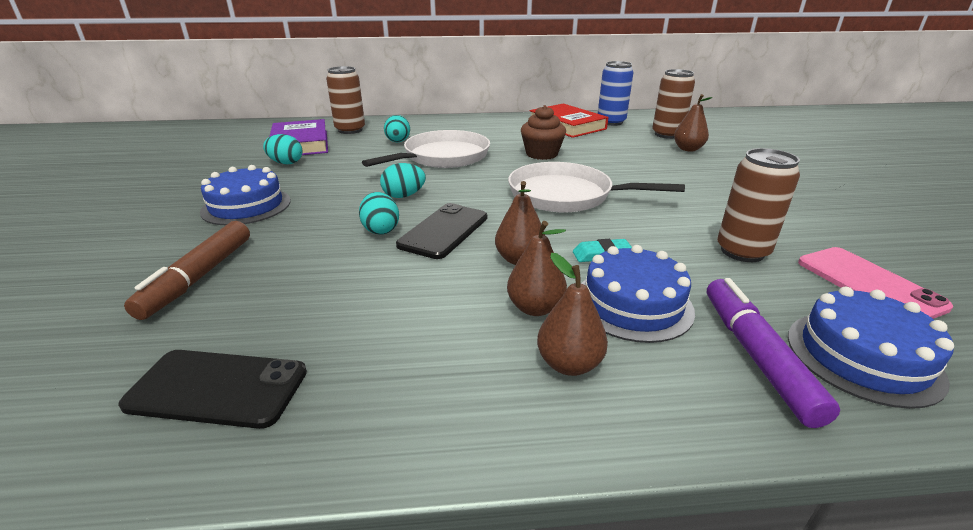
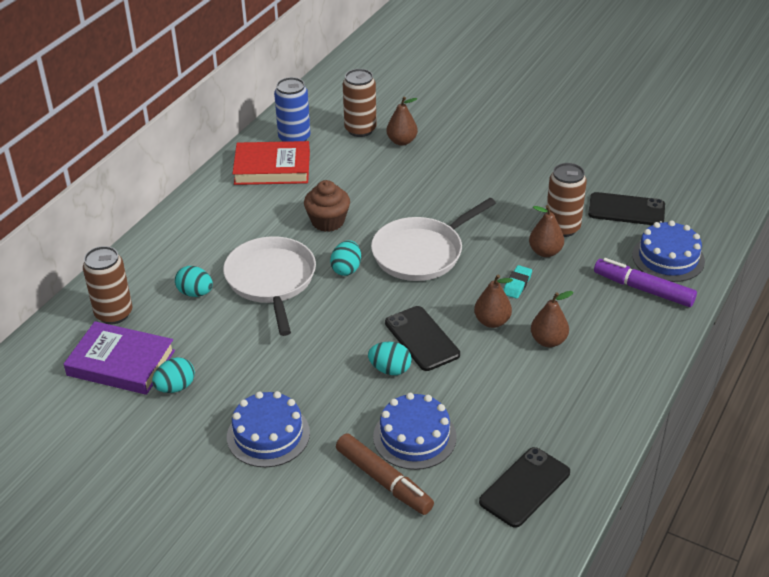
camera: 55 degrees left, 10 degrees up
(404, 196) = (338, 336): turquoise egg -> turquoise egg (346, 269)
(569, 364) = (602, 353): brown pear -> brown pear (545, 252)
(632, 304) = (574, 303): blue cake -> blue cake (414, 437)
(868, 284) = (626, 210): pink phone -> black phone

